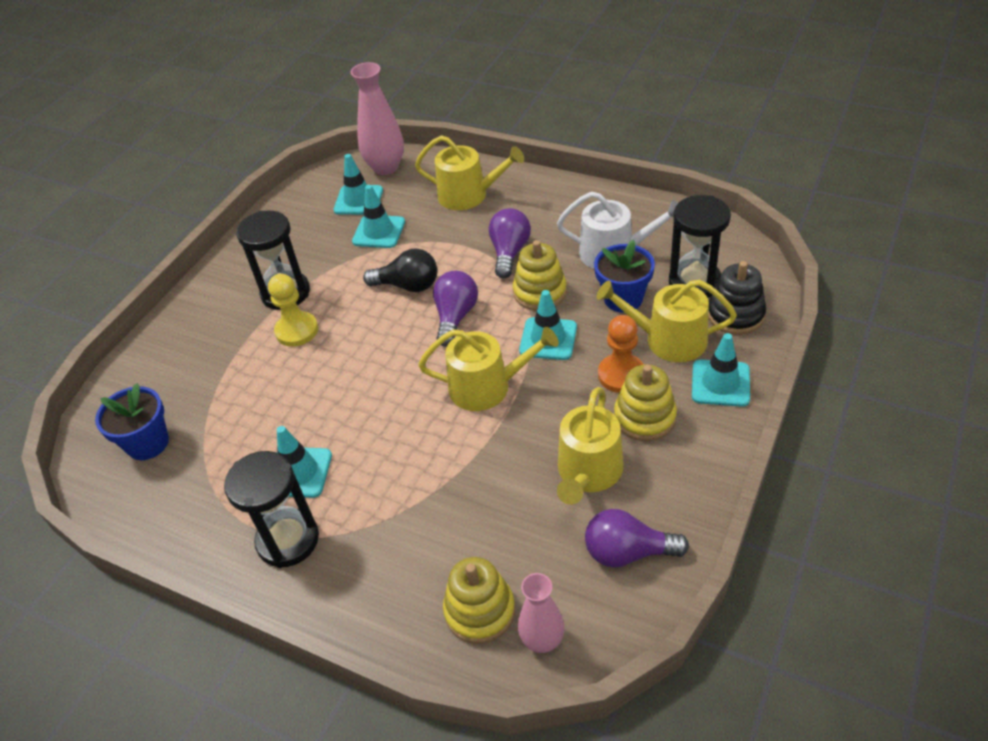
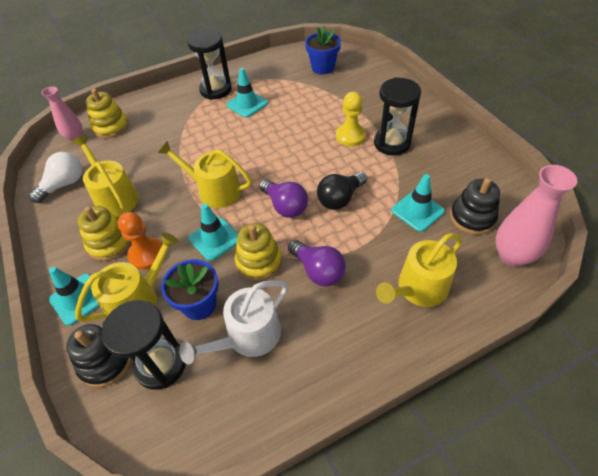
camera: 125 degrees right, 5 degrees up
(358, 200) = (472, 217): turquoise traffic cone -> black stacking toy
(487, 387) = (214, 190): yellow watering can -> yellow watering can turned 75 degrees clockwise
(628, 552) = (64, 184): purple light bulb -> white light bulb

